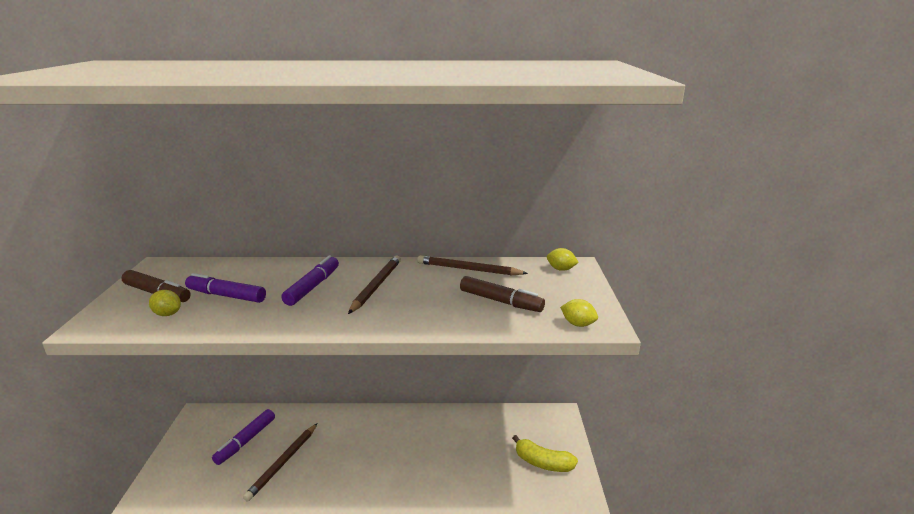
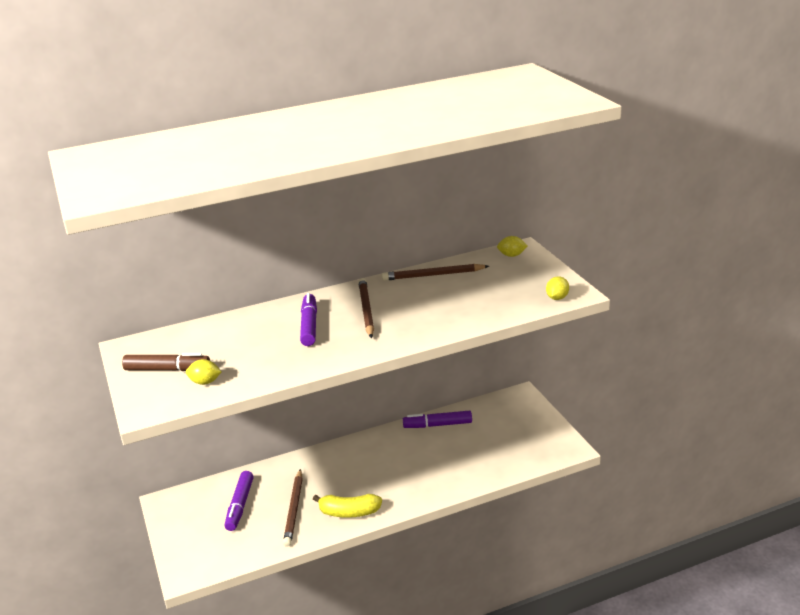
camera: 20 degrees left, 5 degrees up
(226, 295) = (238, 354): purple marker -> purple marker (437, 425)
(500, 301) = (484, 296): brown marker -> none
(543, 462) = (527, 436): yellow banana -> yellow banana (349, 512)
(578, 324) = (557, 298): yellow lemon -> yellow lemon turned 75 degrees counterclockwise

